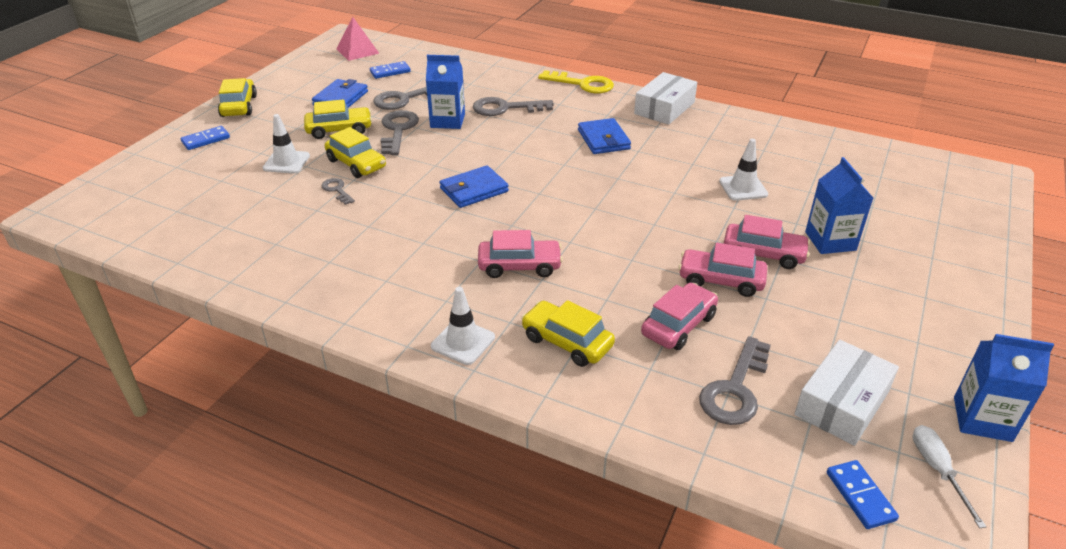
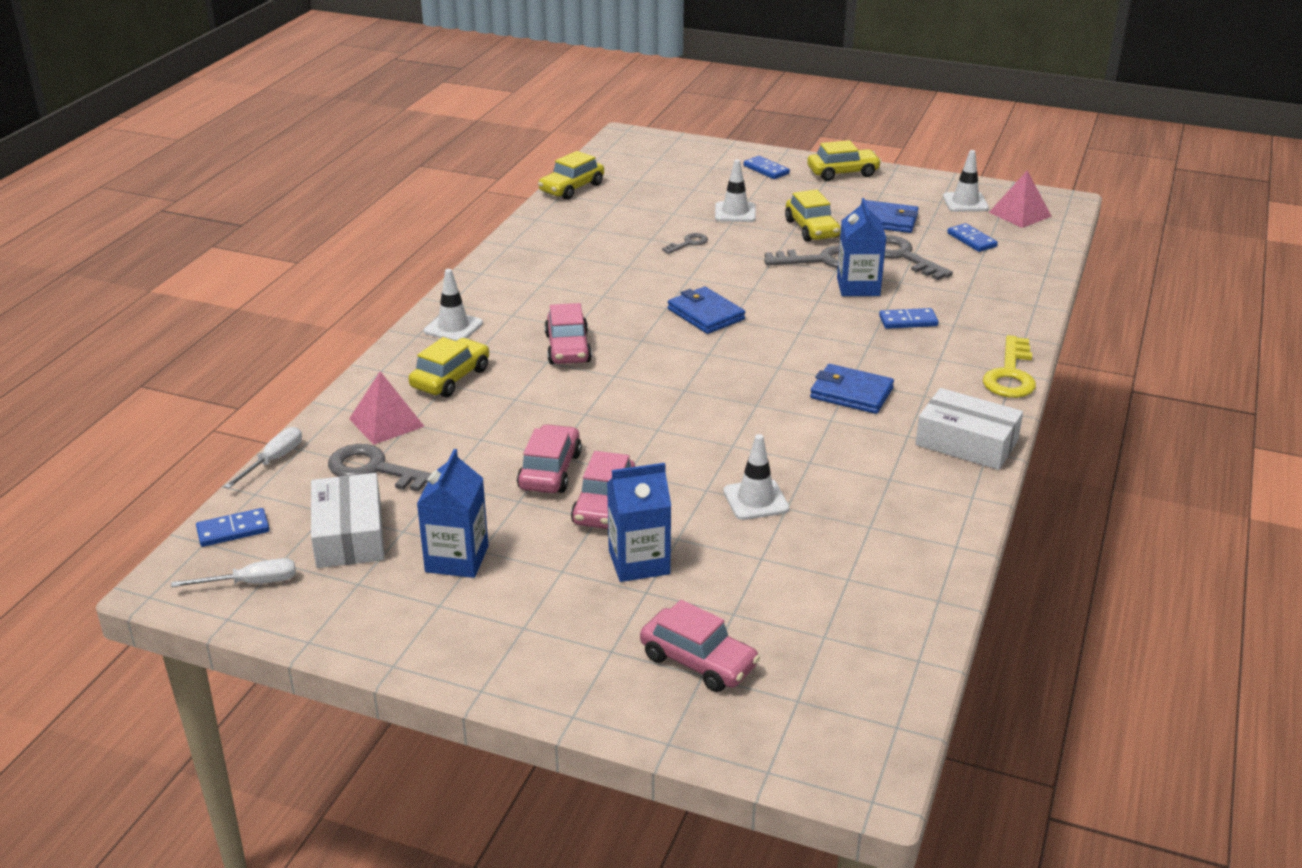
camera: 85 degrees right, 5 degrees down
(327, 66) = (965, 202): none -> white traffic cone
(356, 164) = (742, 247): yellow car -> yellow car (571, 188)
(505, 108) = (908, 321): grey key -> blue domino
(603, 139) = (851, 393): blue wallet -> blue wallet turned 45 degrees clockwise
(650, 386) = (386, 422): none -> pink pyramid
(678, 325) = (473, 440): pink car -> pink car (698, 661)
(729, 474) = (273, 460): none -> white screwdriver
(842, 403) = (349, 534): white box -> white box turned 45 degrees clockwise
(982, 419) = (312, 629): blue carton -> blue carton (457, 559)

